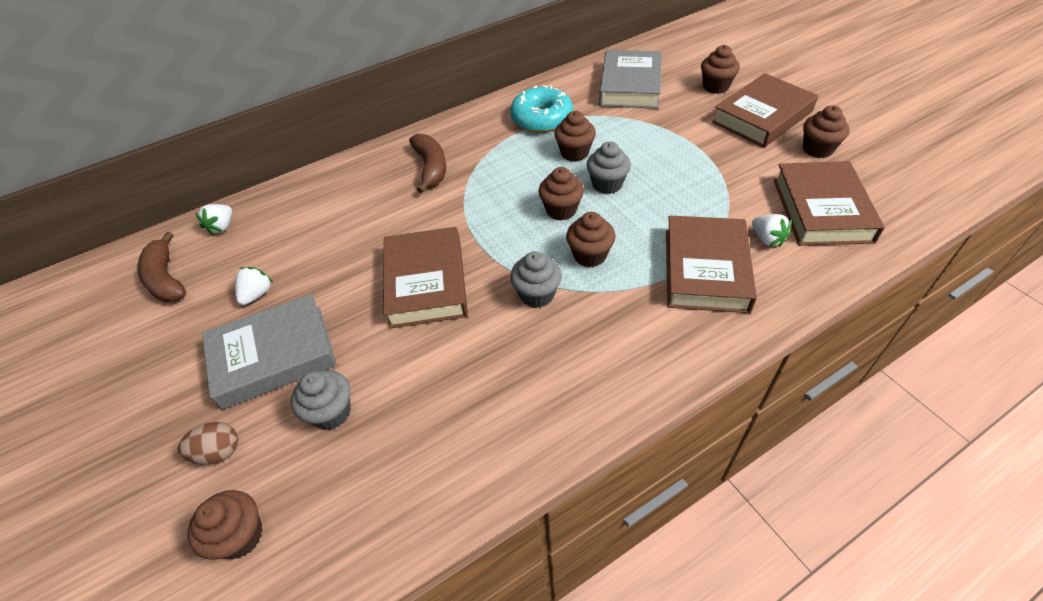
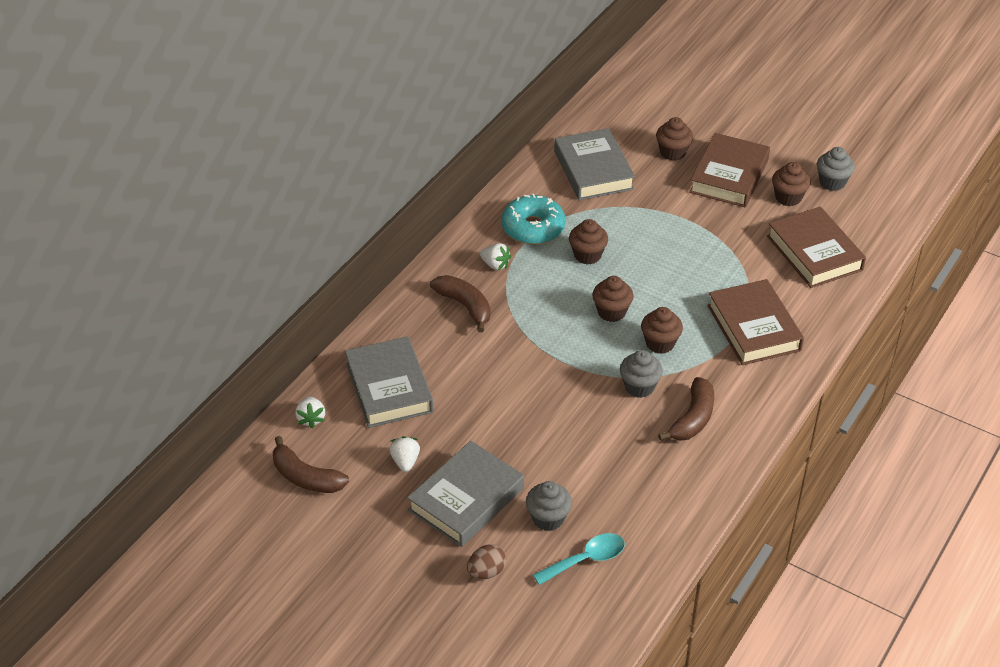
camera: 30 degrees left, 5 degrees down
(240, 536) = (551, 608): brown cupcake -> none
(307, 220) = (389, 388): none -> grey book
(329, 485) = (586, 559): none -> turquoise spoon
(426, 282) = (544, 406): brown book -> none
(572, 351) = (693, 418): none -> brown banana
(607, 184) = (635, 278): grey cupcake -> grey cupcake (832, 182)
(767, 239) = (786, 290): white strawberry -> white strawberry (495, 265)

